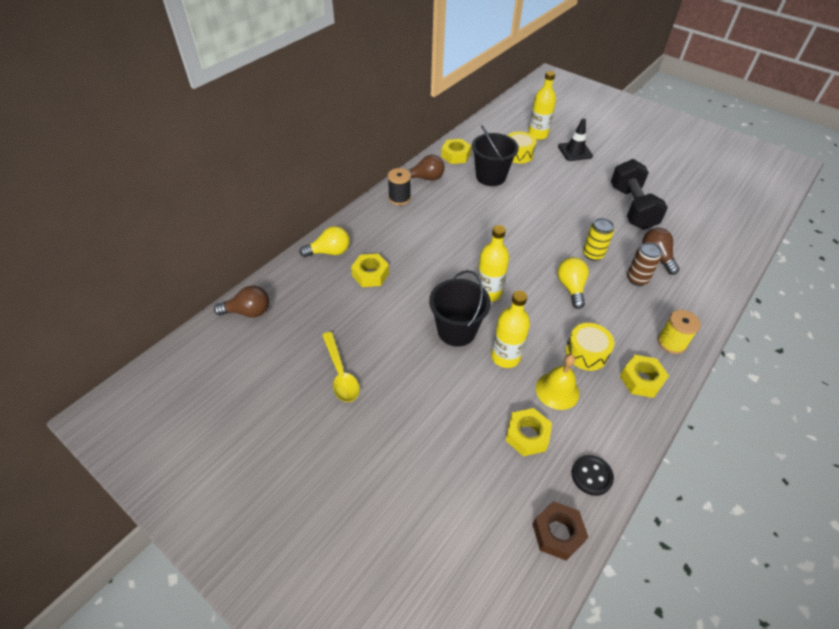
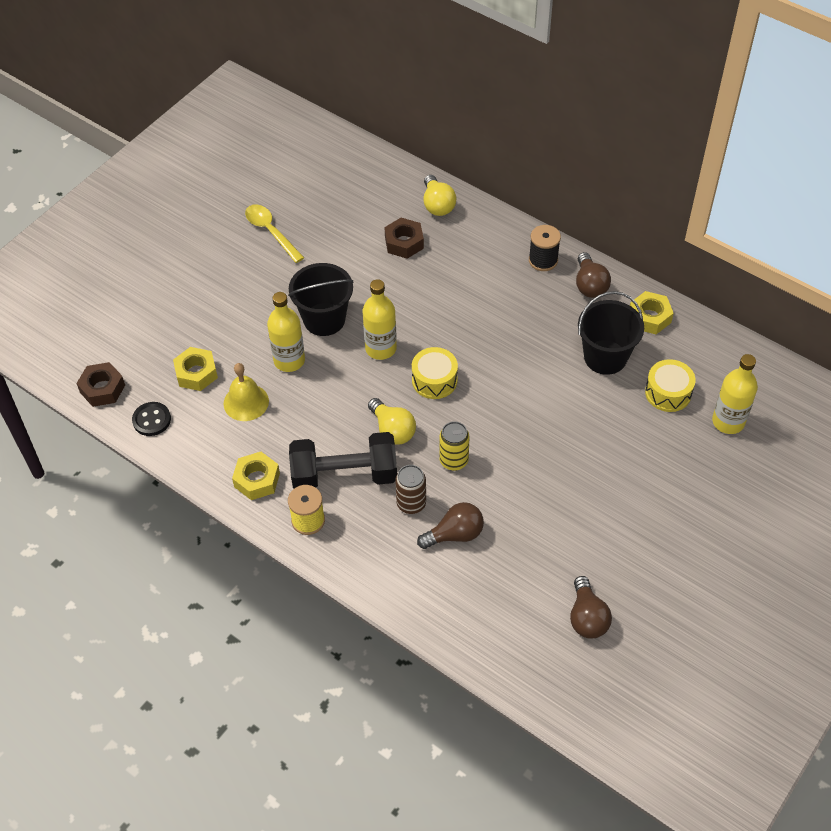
camera: 90 degrees right, 5 degrees up
(248, 312) = (347, 154): brown light bulb -> brown light bulb (587, 617)
(341, 374) = (270, 231): yellow spoon -> yellow spoon turned 75 degrees clockwise
(370, 274) = (404, 243): yellow nut -> brown nut
(571, 287) = (392, 430): yellow light bulb -> yellow light bulb turned 60 degrees clockwise
(575, 151) = (691, 468): black traffic cone -> none
(586, 353) = (294, 433): yellow drum -> yellow drum (434, 380)
(632, 207) = (558, 524): black dumbbell -> black dumbbell (344, 475)

